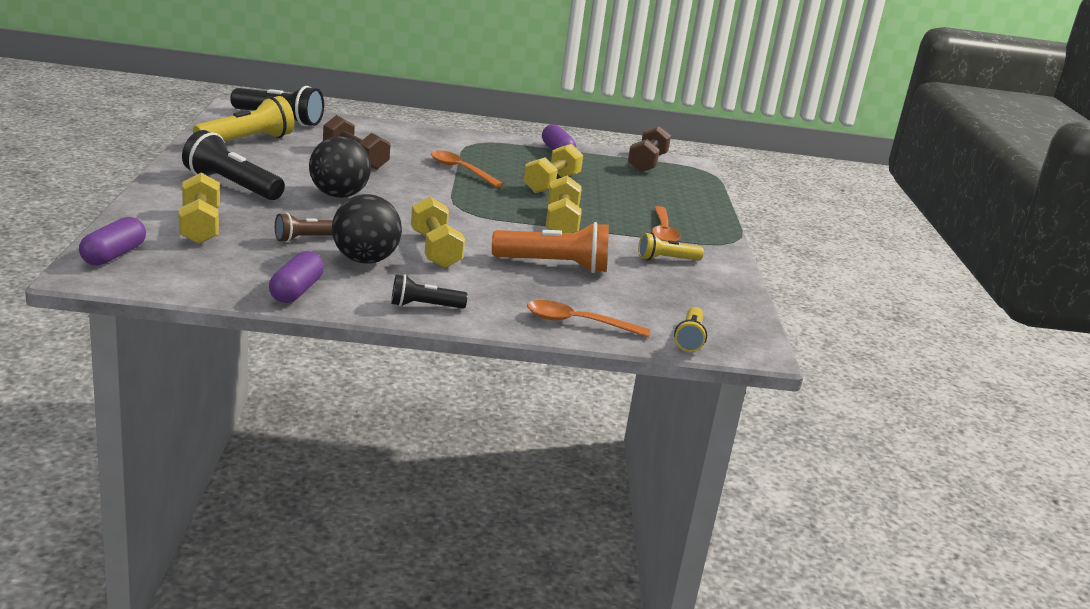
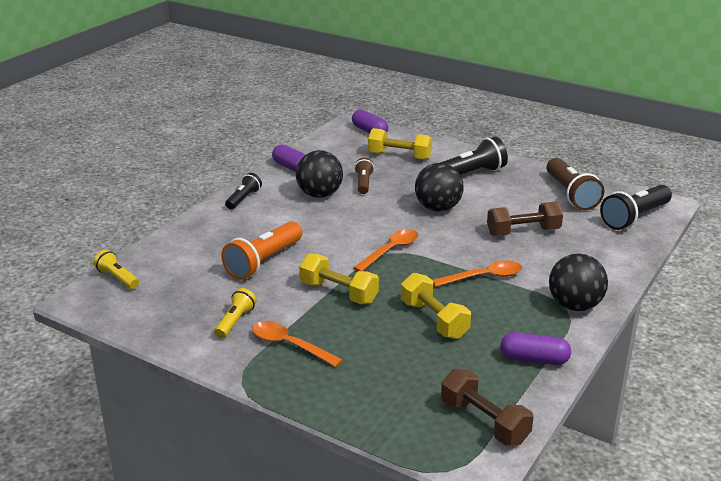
camera: 125 degrees right, 5 degrees up
(247, 141) = (571, 195): yellow flashlight -> brown flashlight
(435, 250) = (320, 222): yellow dumbbell -> none
(466, 140) = (574, 306): none -> black ball
(578, 323) = (178, 243): orange spoon -> orange spoon (390, 251)

